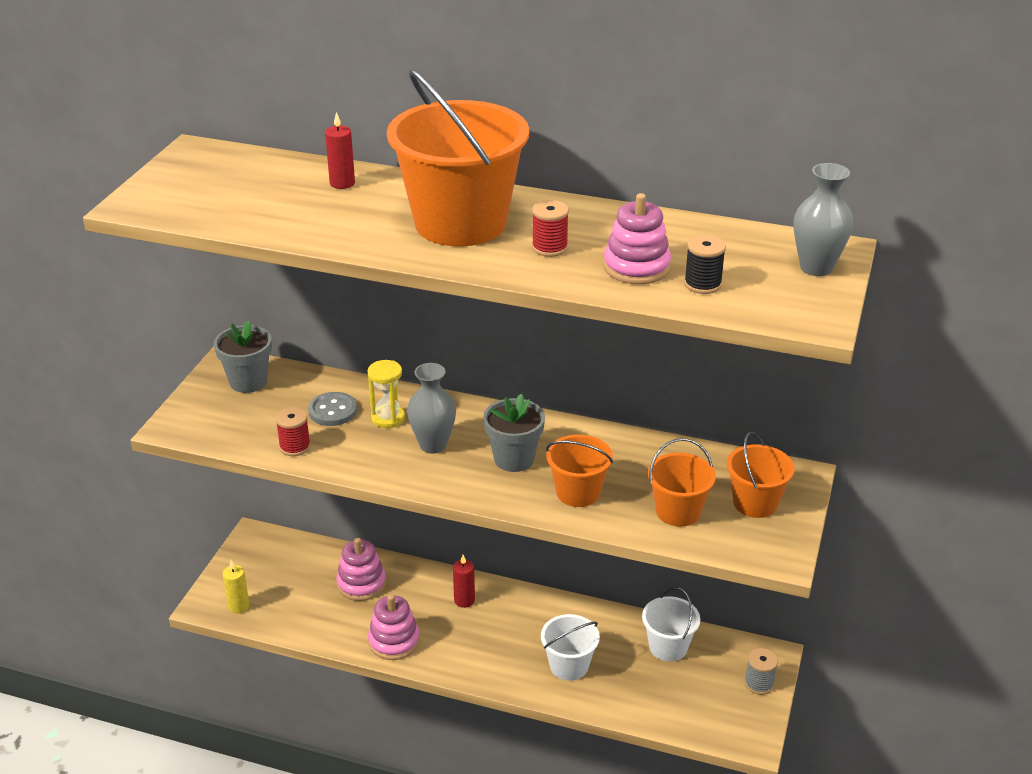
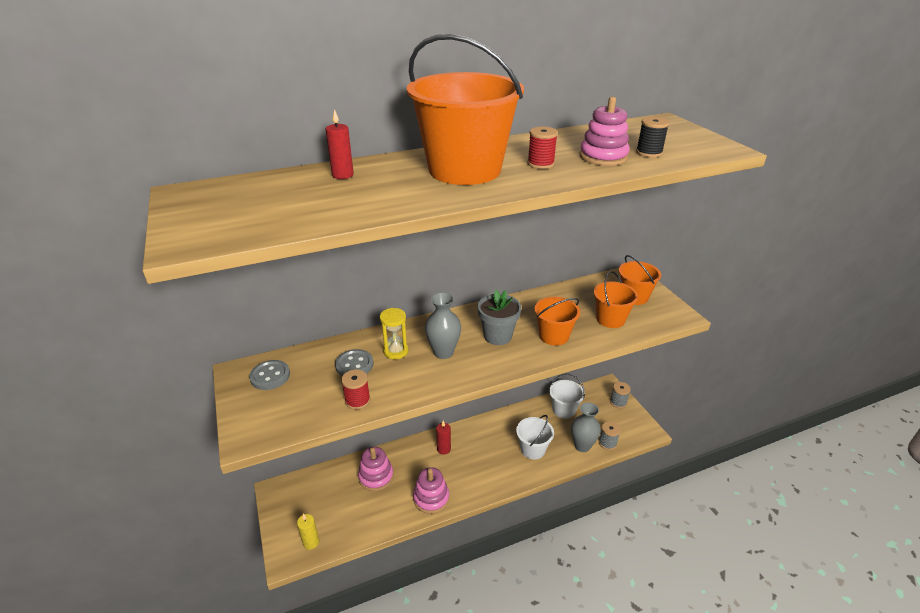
camera: 40 degrees left, 0 degrees up
(248, 381) = (270, 376): grey flower pot -> grey button
(676, 719) = (607, 443): none -> grey spool
(816, 268) = (676, 129): grey vase -> grey vase (582, 446)

